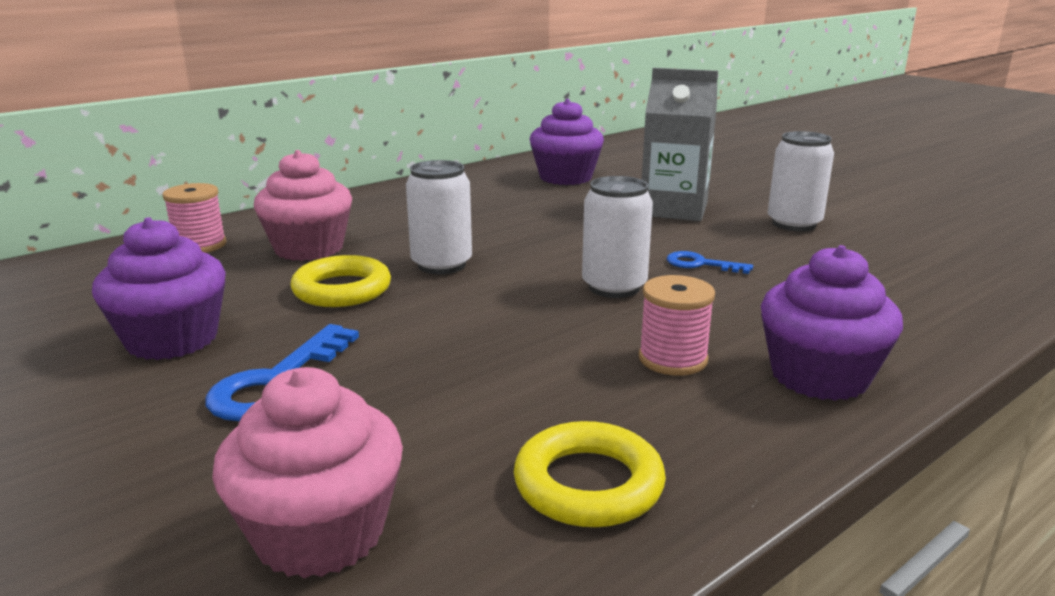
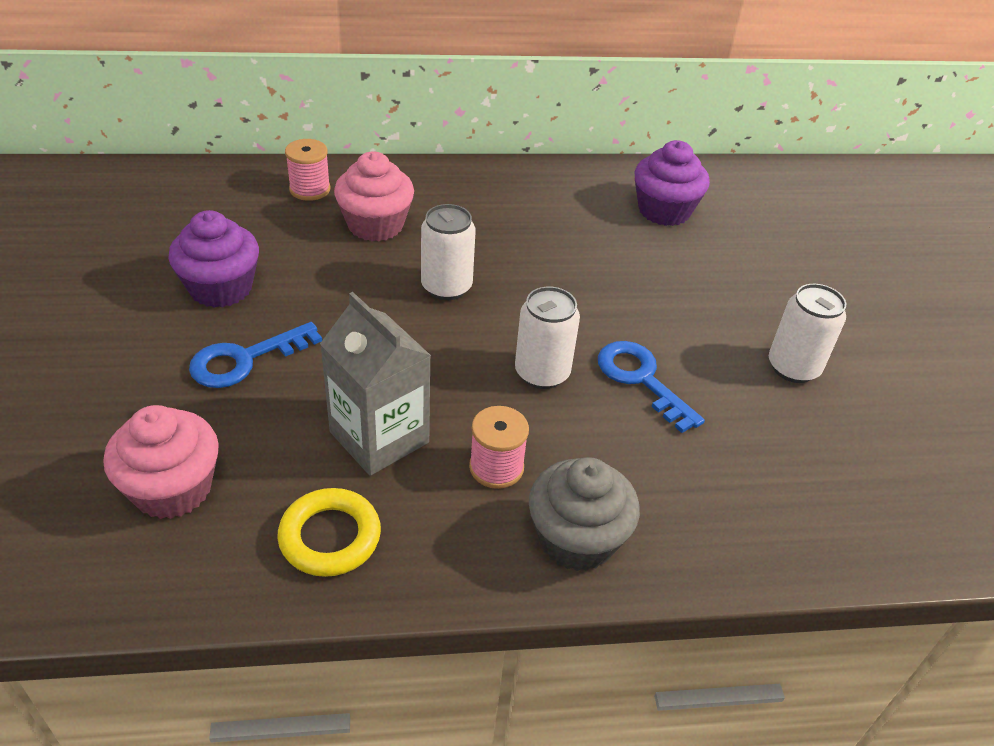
camera: 30 degrees right, 20 degrees up
(342, 289) = (356, 284): yellow ring -> none
(674, 209) = (707, 298): grey carton -> grey carton (379, 437)
(700, 264) = (641, 380): blue key -> blue key, size x1.70
(819, 376) = (577, 539): purple cupcake -> grey cupcake

